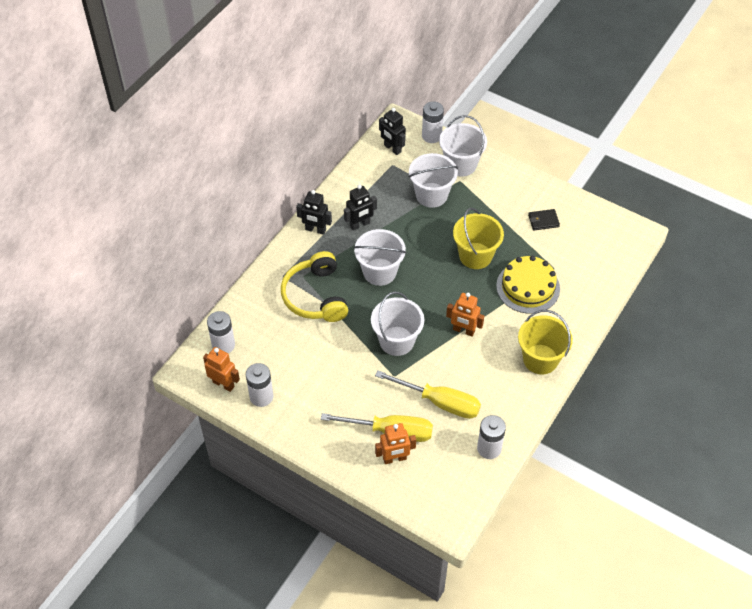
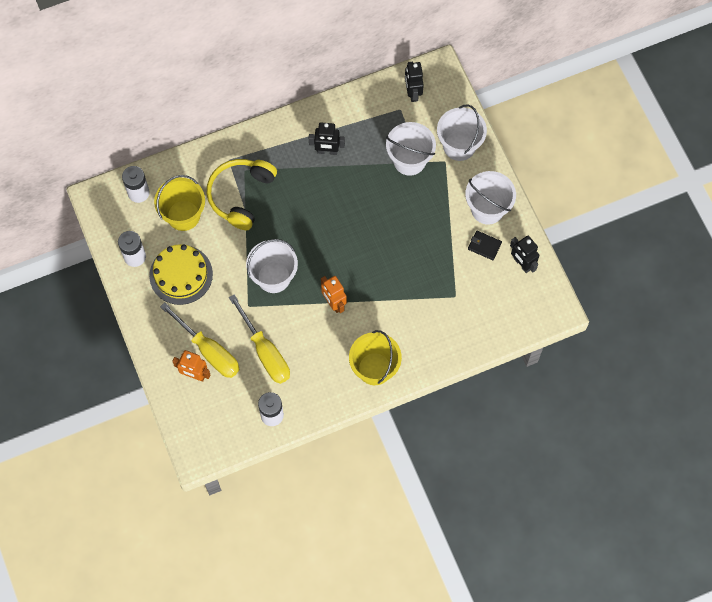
camera: 35 degrees right, 15 degrees up
(223, 384) = (115, 227): orange robot -> none
(315, 230) = (287, 133): black robot -> black robot (522, 264)
(379, 272) = (308, 206): white bucket -> white bucket (487, 209)
(431, 136) = (457, 101): white battery -> none
(475, 256) = (399, 242): yellow bucket -> yellow bucket (183, 215)
(528, 287) = (418, 299): yellow cake -> yellow cake (181, 275)

